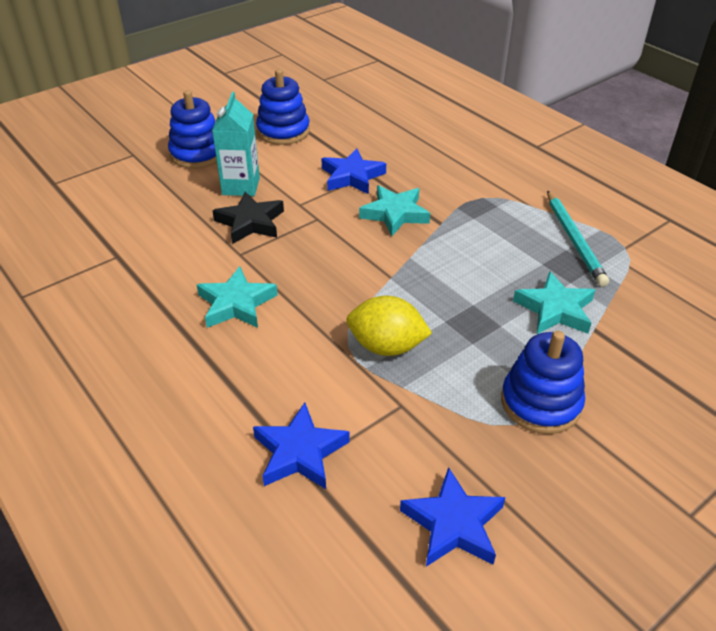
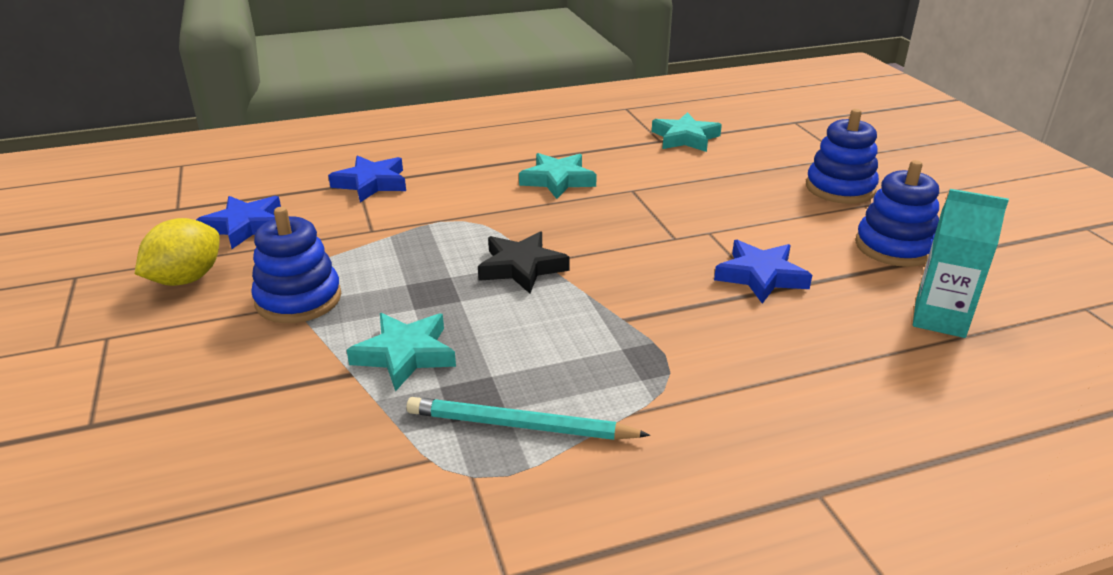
camera: 110 degrees right, 10 degrees down
(241, 186) = (759, 204): turquoise carton -> turquoise carton (939, 319)
(250, 222) = (684, 201): black star -> black star (521, 267)
(386, 346) = (444, 237): yellow lemon -> yellow lemon (186, 279)
(395, 214) = (660, 289): turquoise star -> turquoise star (685, 138)

